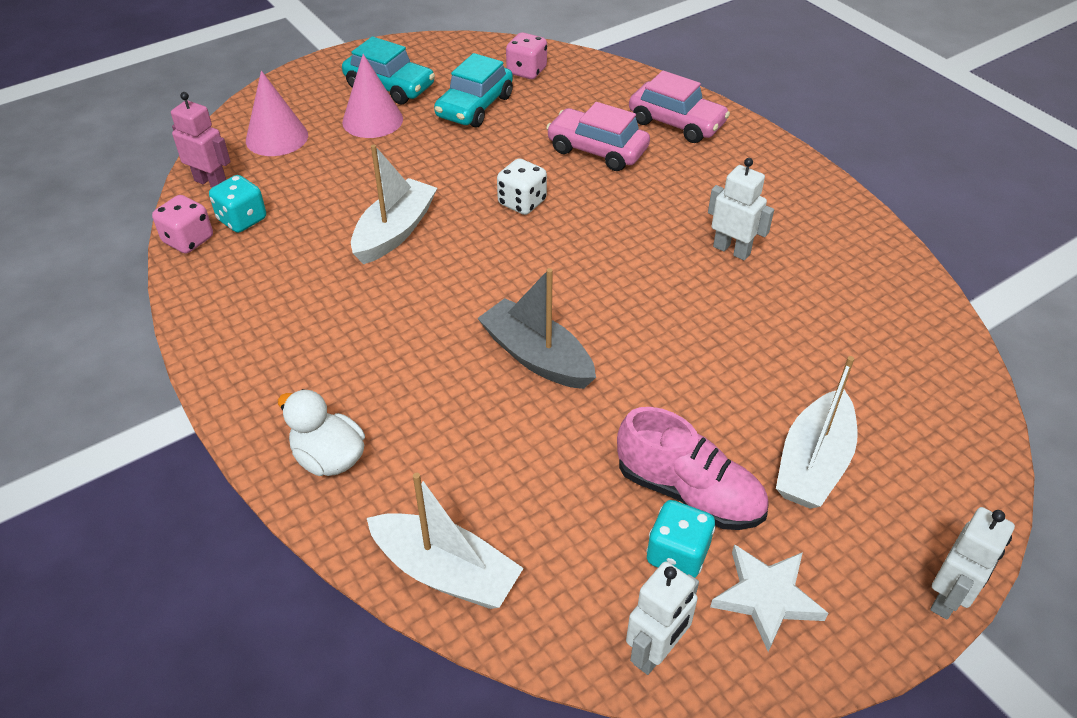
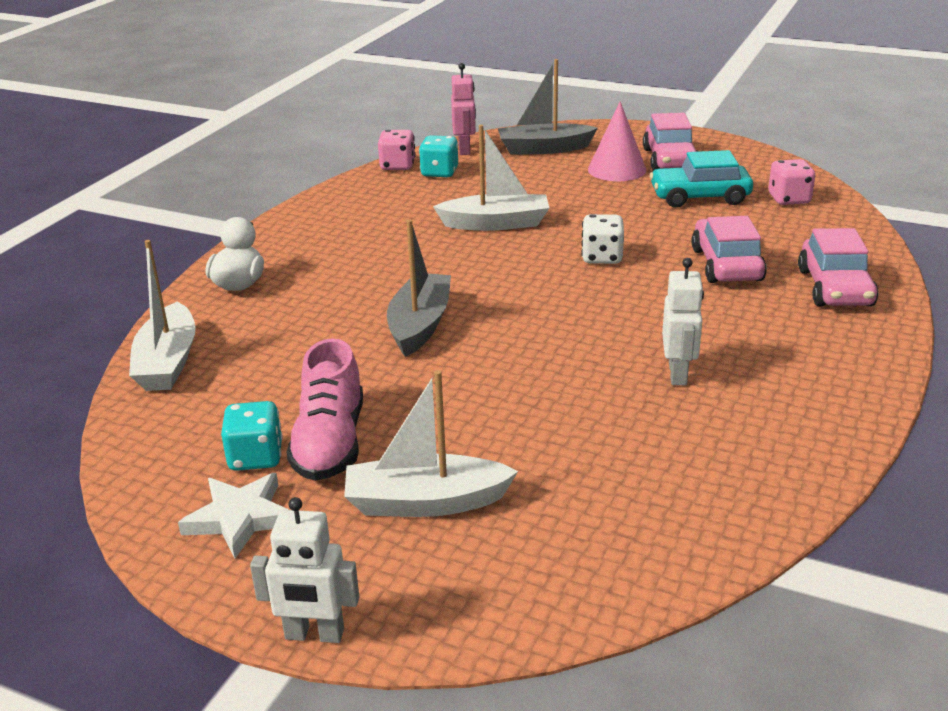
camera: 60 degrees right, 15 degrees down
(277, 137) = (544, 149): pink cone -> grey boat
(389, 86) = (670, 160): turquoise car -> pink car
(655, 652) = (148, 476): white robot -> none

